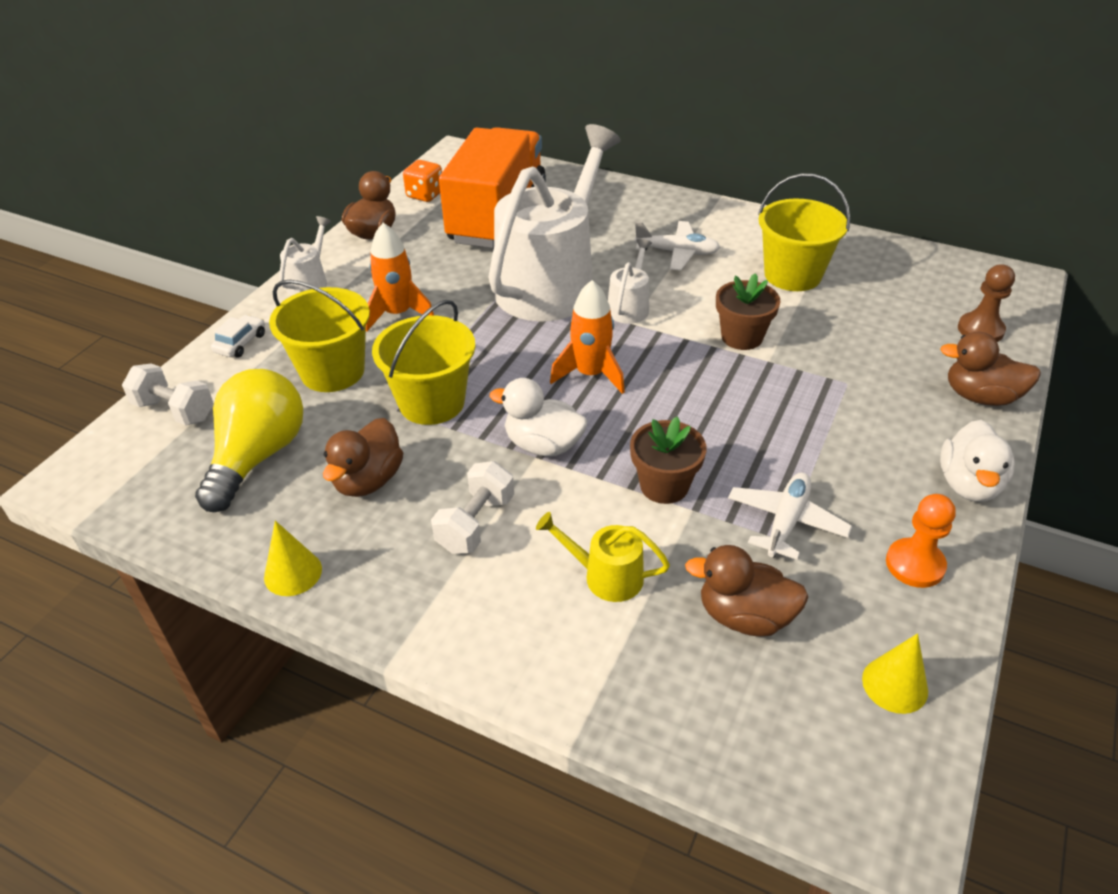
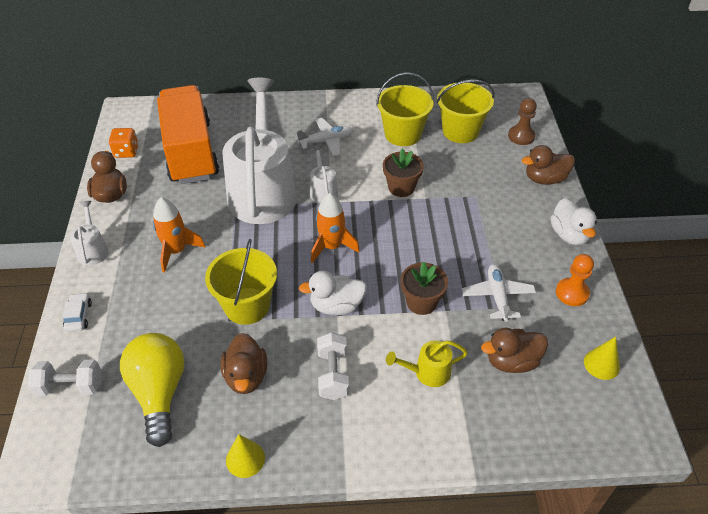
camera: 30 degrees left, 5 degrees up
(332, 371) = (163, 311): yellow bucket -> yellow bucket (460, 131)

